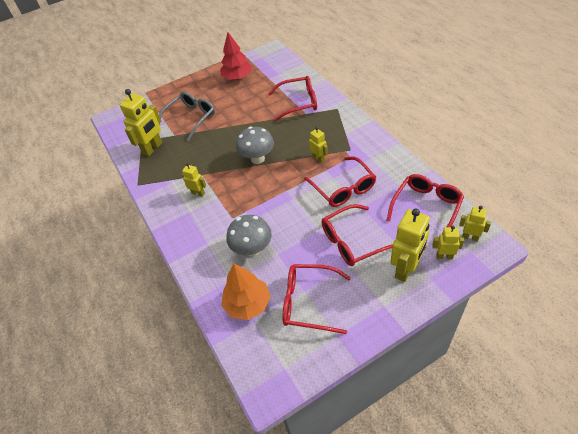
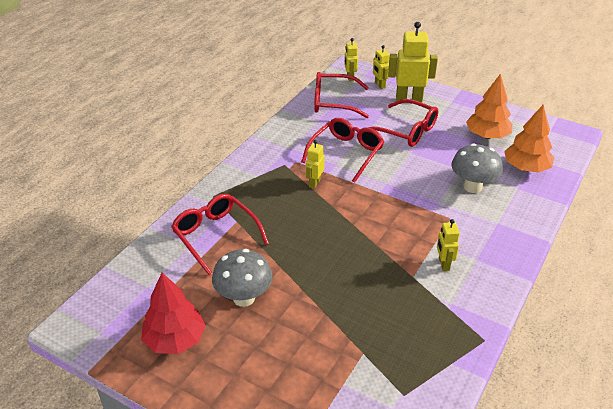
camera: 125 degrees left, 10 degrees down
(153, 148) = (409, 365): yellow robot -> none
(190, 118) = (313, 352): grey glasses -> none
(257, 159) = (348, 234): grey mushroom -> grey mushroom (244, 298)
(309, 302) = (487, 136): red glasses -> orange tree

